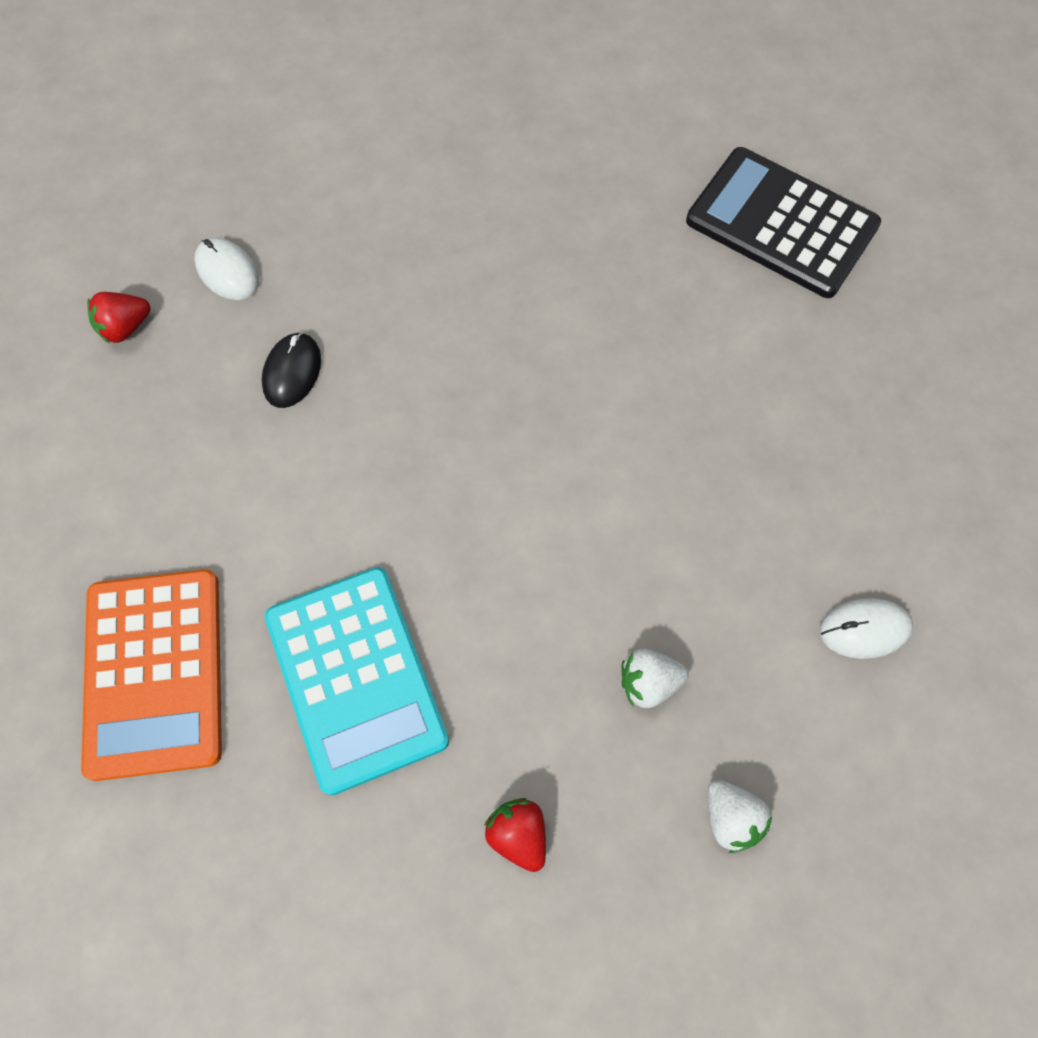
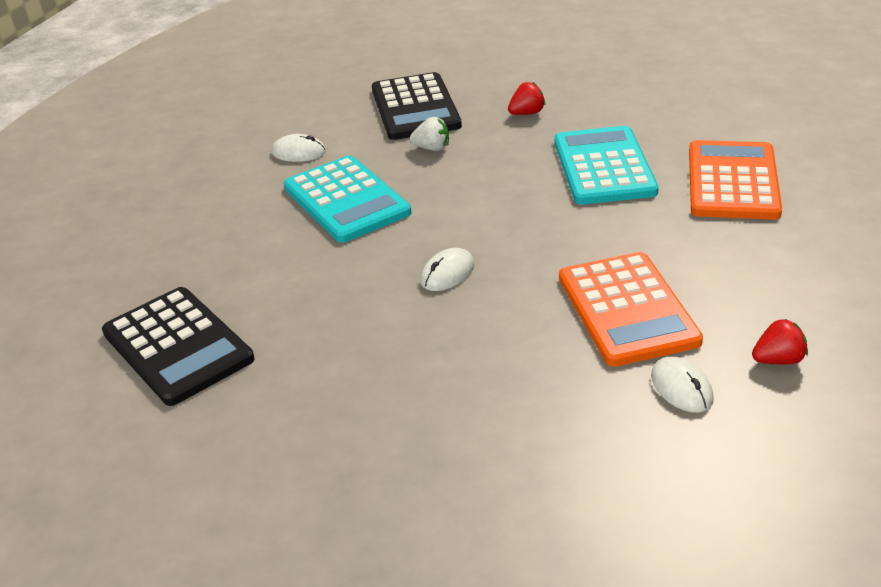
camera: 160 degrees left, 30 degrees down
(292, 372) = (627, 309): black mouse -> orange calculator
(518, 835) = (527, 113): red strawberry -> red strawberry turned 105 degrees counterclockwise
(523, 393) = (447, 273): none -> white mouse
(723, 517) = (346, 200): none -> turquoise calculator
(731, 818) = (415, 108): white strawberry -> black calculator

